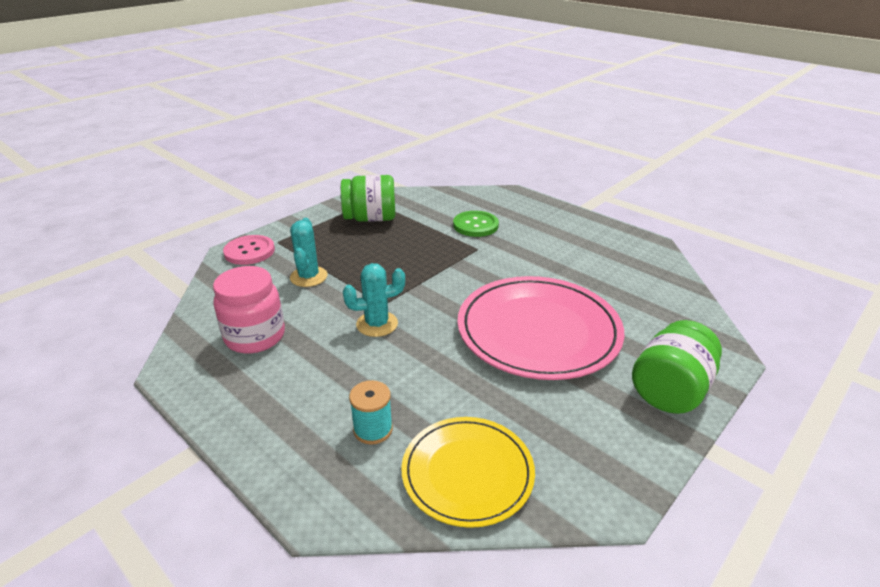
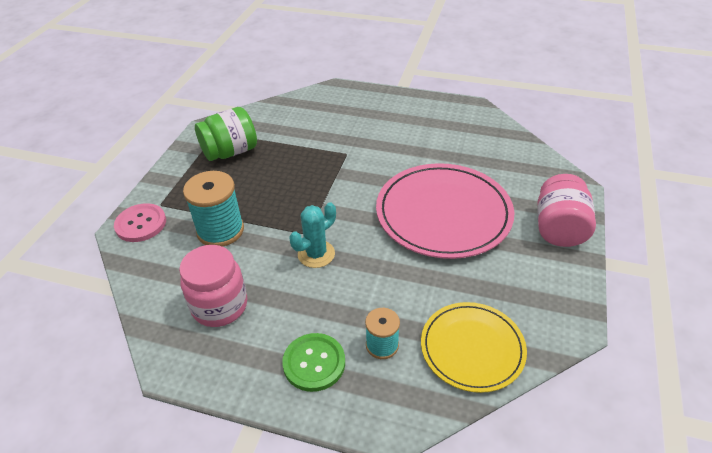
camera: 25 degrees left, 10 degrees up
(308, 277) = (220, 230): turquoise cactus -> turquoise spool
(475, 225) = (328, 131): green button -> green button (314, 363)
(670, 390) = (559, 228): green jar -> pink jar

